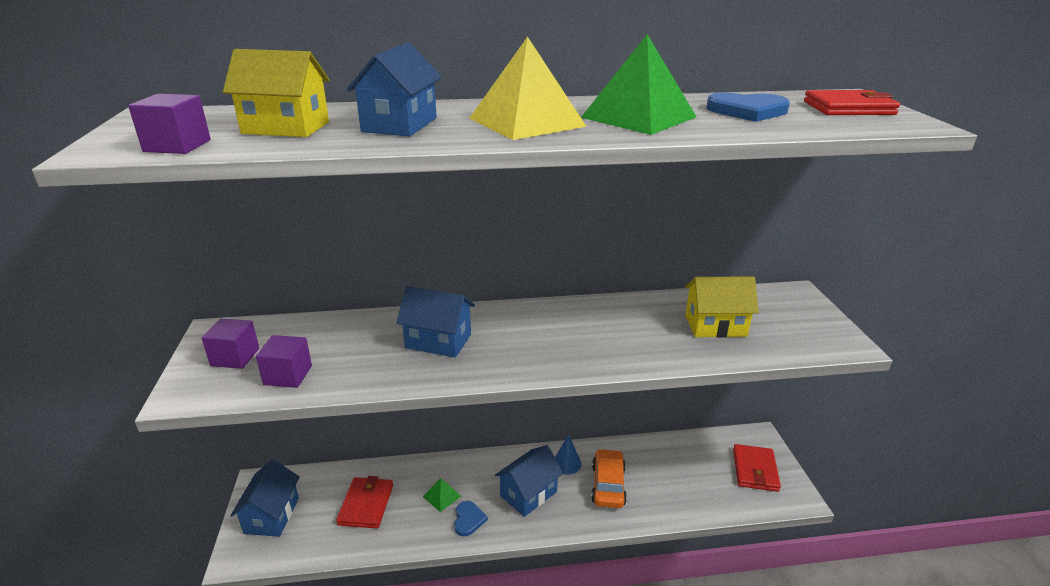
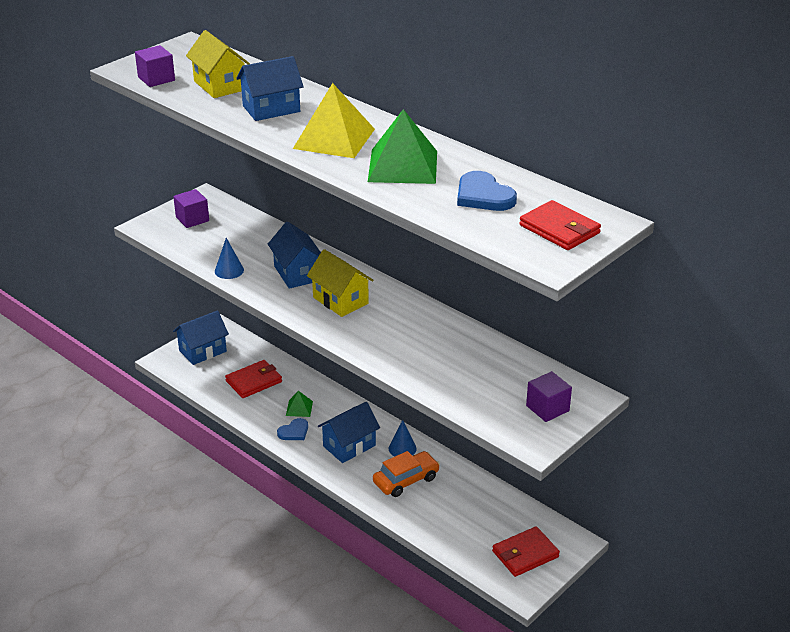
camera: 50 degrees right, 5 degrees up
(288, 375) = (199, 245): purple cube -> purple cube (547, 408)
(366, 379) = (229, 270): none -> blue cone
(528, 494) = (349, 446): blue house -> blue house turned 45 degrees counterclockwise
(715, 325) = (474, 373): yellow house -> yellow house (340, 300)

